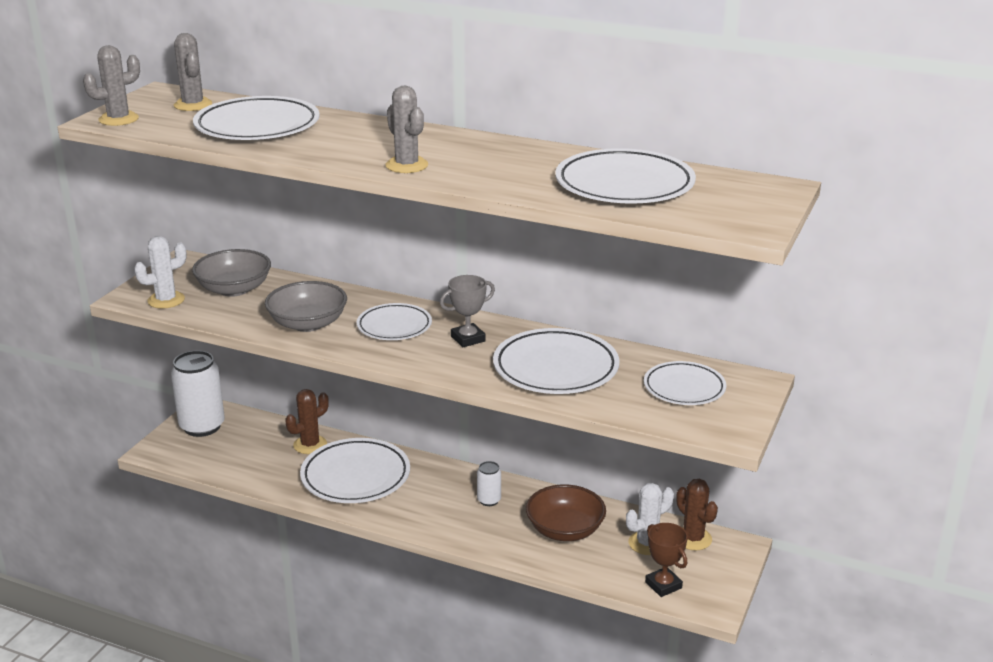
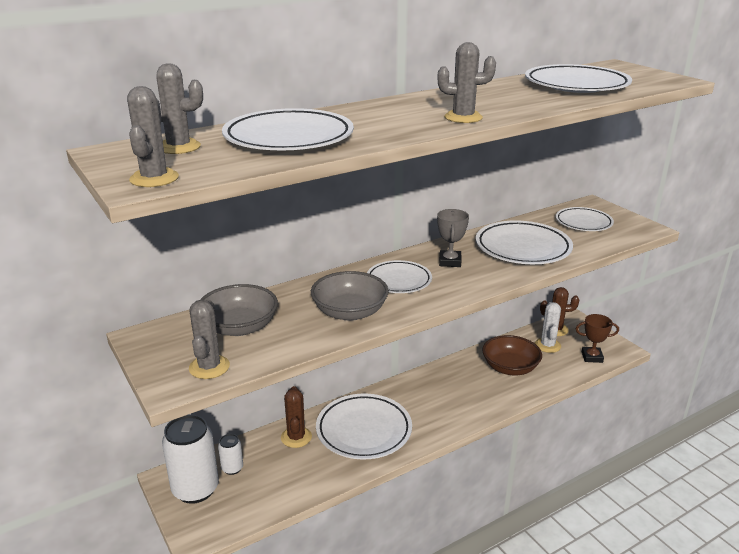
camera: 55 degrees left, 0 degrees up
(166, 300) = (209, 367): white cactus -> grey cactus
(489, 500) = (451, 383): white can -> white can (232, 468)

